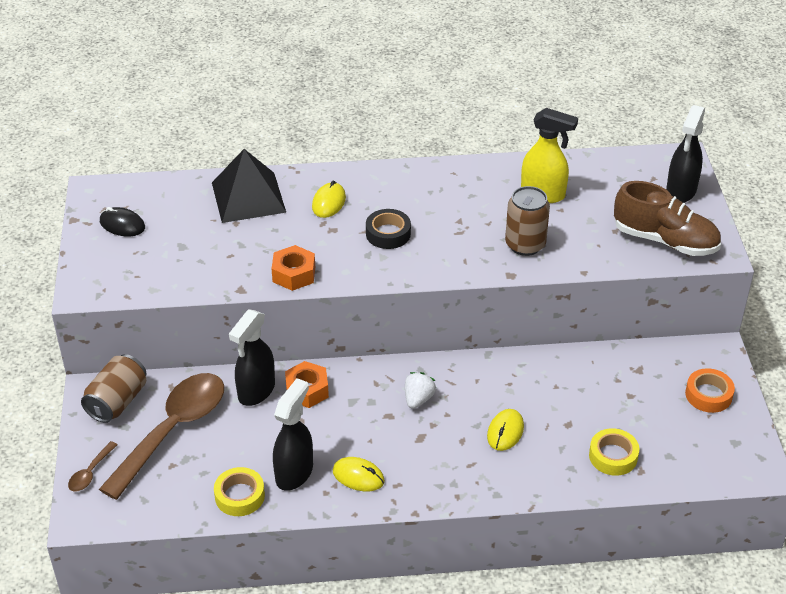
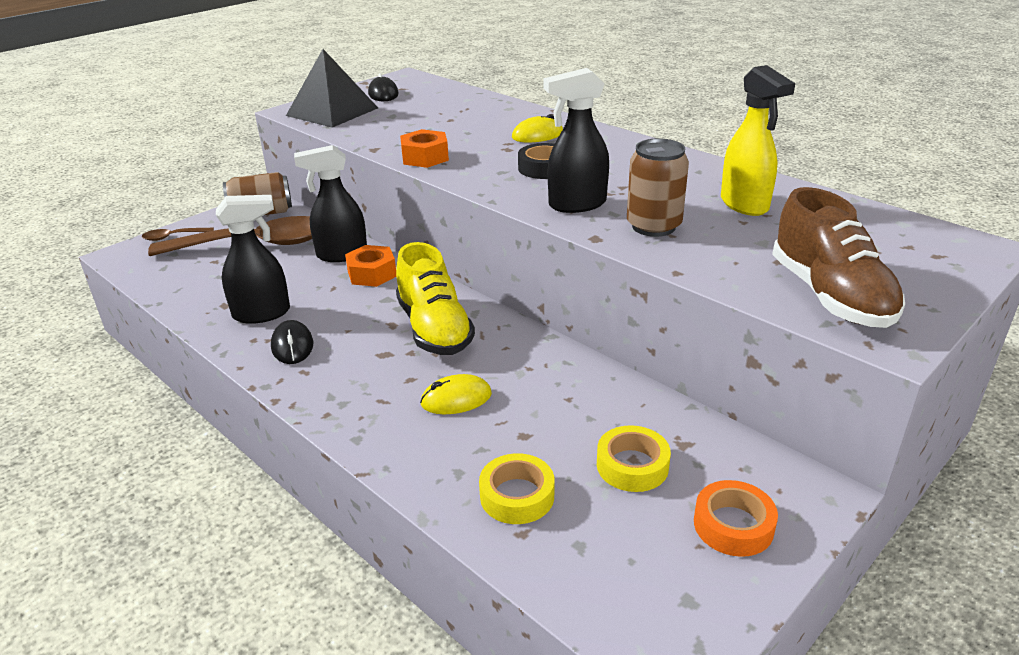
camera: 50 degrees right, 10 degrees down
(239, 496) = (207, 303): yellow tape -> yellow tape (632, 466)
(248, 197) = (488, 112): black pyramid -> black pyramid (332, 111)
(358, 476) = (292, 346): yellow mouse -> black mouse
(418, 399) = (434, 329): white strawberry -> yellow shoe
(681, 191) = (930, 270): black spray bottle -> black spray bottle (576, 204)

